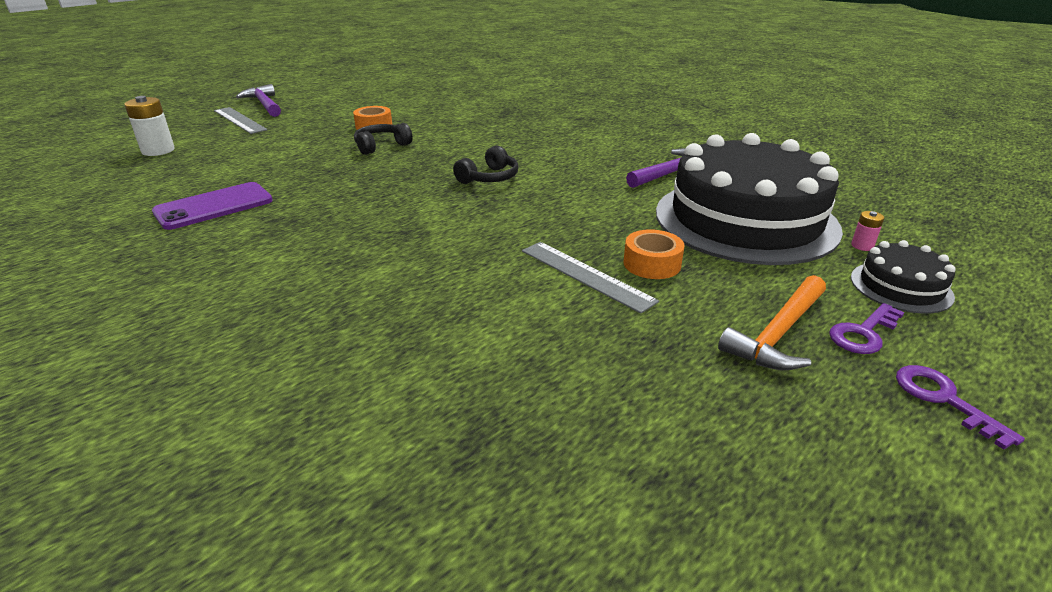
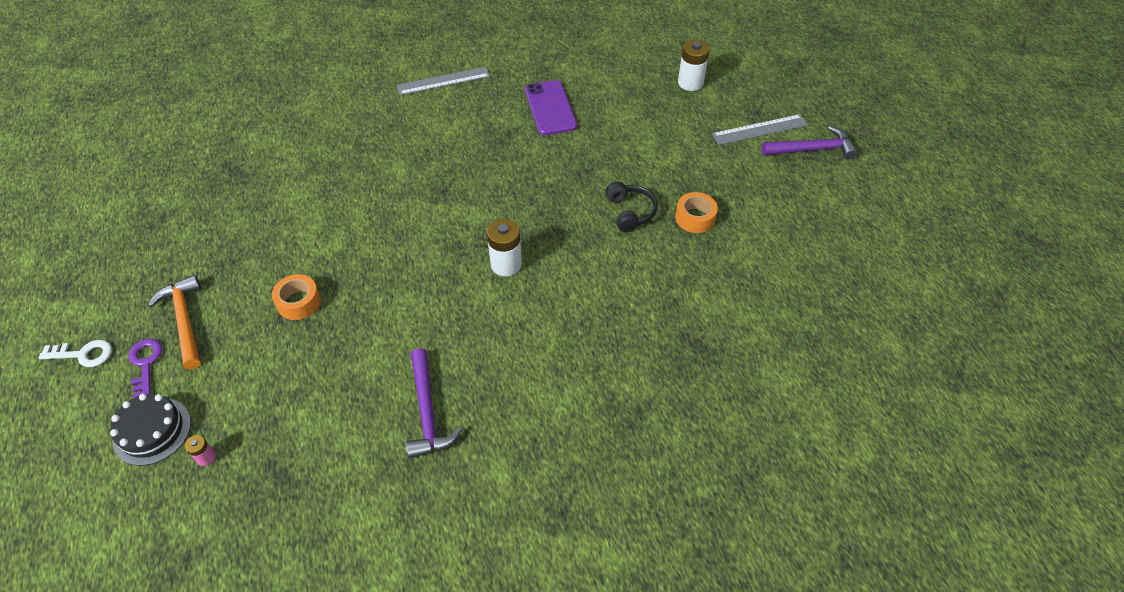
camera: 115 degrees right, 20 degrees up
(489, 178) = (506, 264): black headphones -> white battery
(586, 275) = (316, 261): grey ruler -> grey ruler (443, 81)
(745, 220) = (304, 404): black cake -> none
(943, 399) = (83, 354): purple key -> white key

